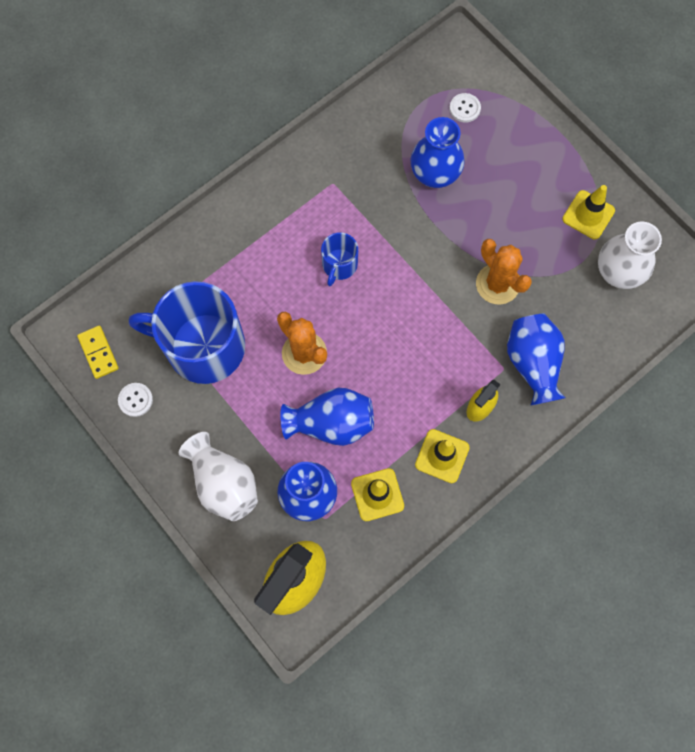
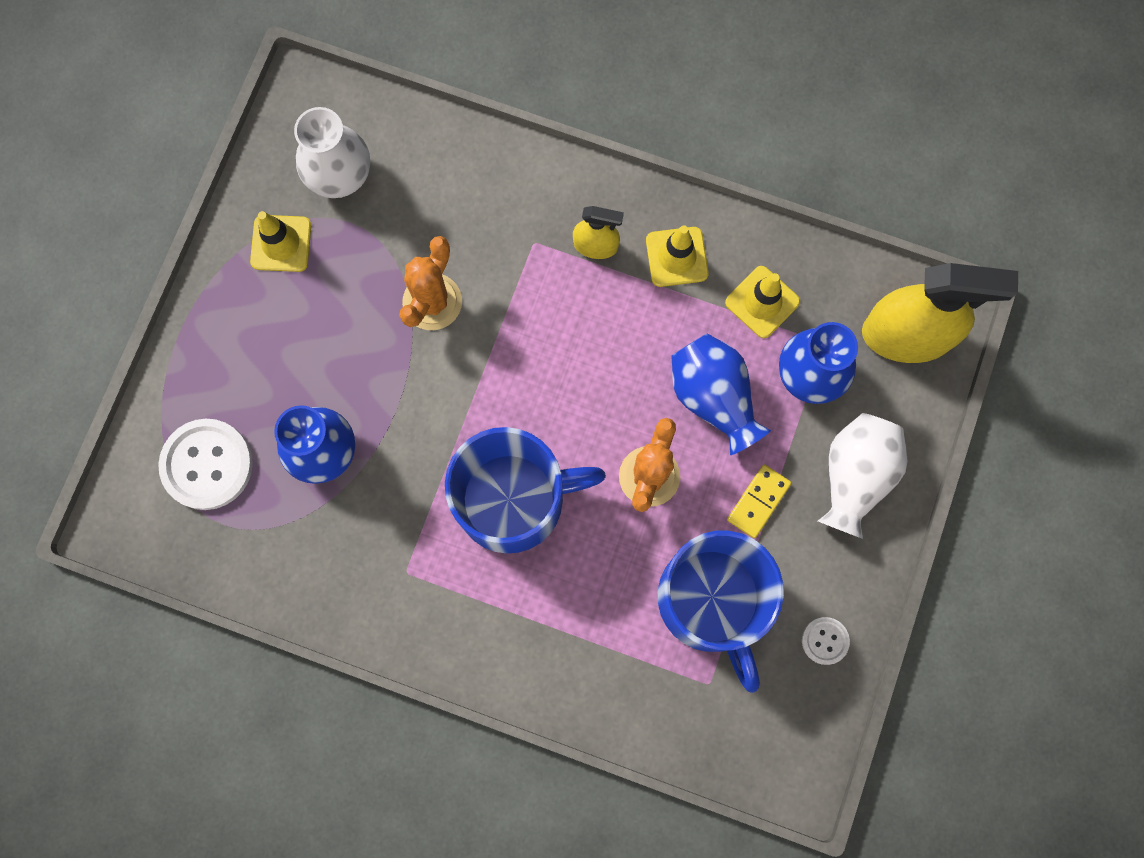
camera: 120 degrees left, 5 degrees up
(98, 352) = (796, 725): yellow domino -> yellow domino (758, 501)
(339, 265) = (513, 500): blue mug -> blue mug, size x2.14
(464, 108) = (207, 465): white button -> white button, size x1.99
(532, 363) = (509, 215): blue vase -> none

